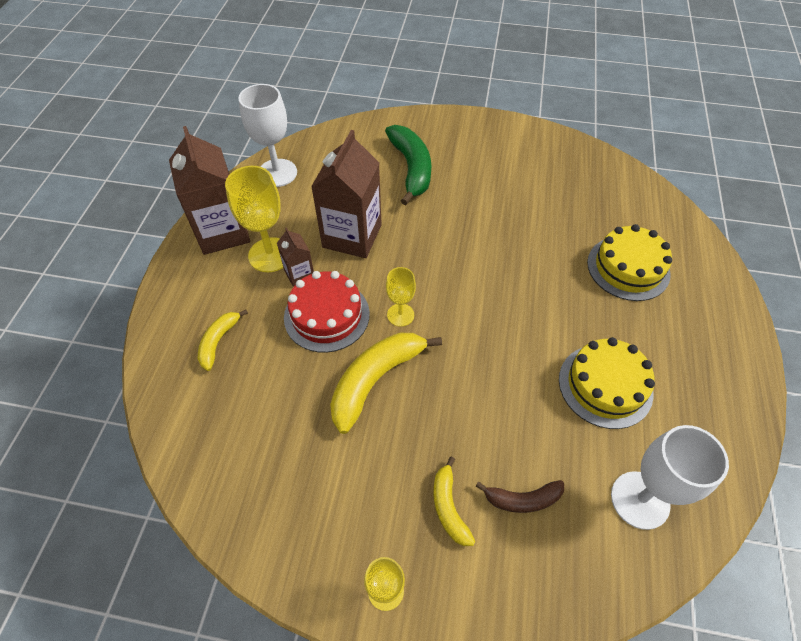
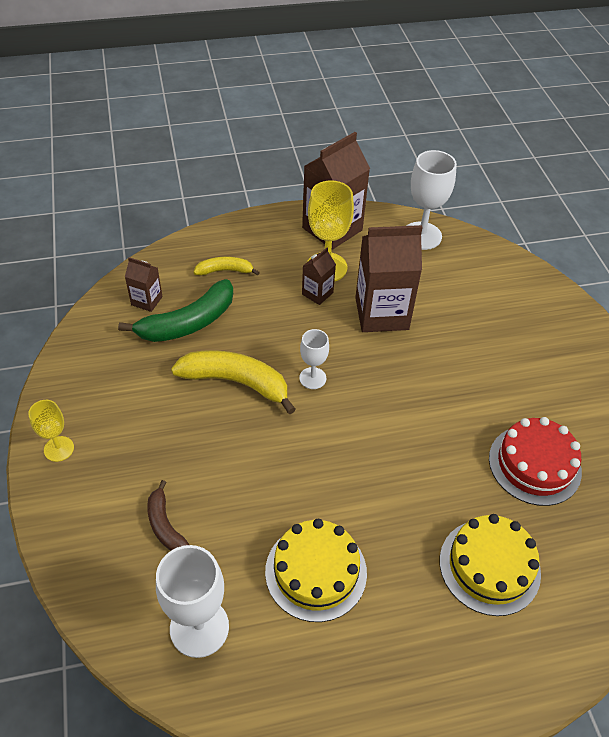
camera: 65 degrees right, 5 degrees down
(214, 433) = (147, 301): none -> brown carton
(326, 315) = (284, 327): red cake -> red cake (534, 464)
(400, 315) = (312, 378): yellow goblet -> white goblet
(411, 168) = (499, 329): green banana -> green banana (188, 323)
(449, 507) = (139, 471): yellow banana -> none

